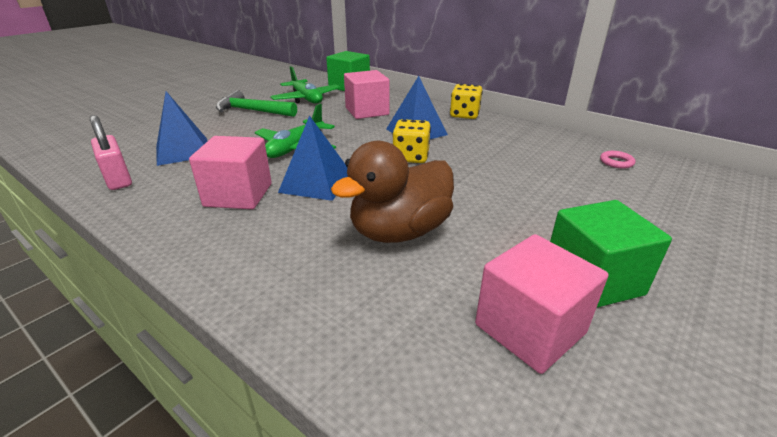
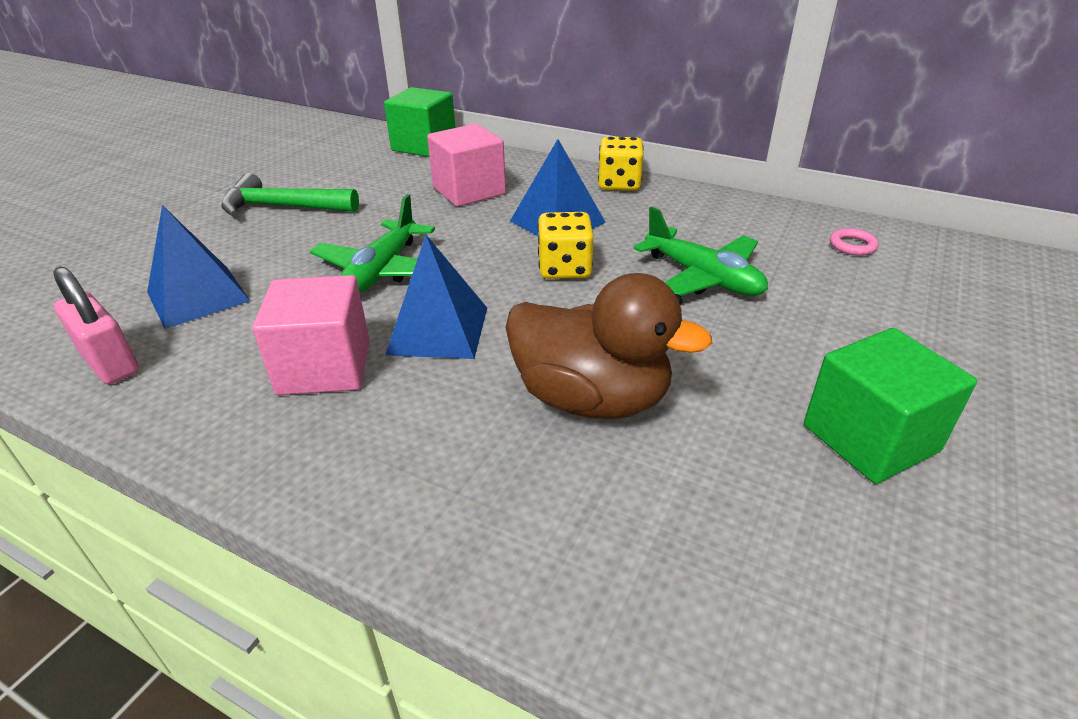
camera: 10 degrees left, 5 degrees up
(306, 99) = (363, 175): green plane -> green plane (702, 278)
(399, 231) = (591, 398): brown duck -> brown duck turned 105 degrees counterclockwise
(529, 329) = (811, 524): pink cube -> none

